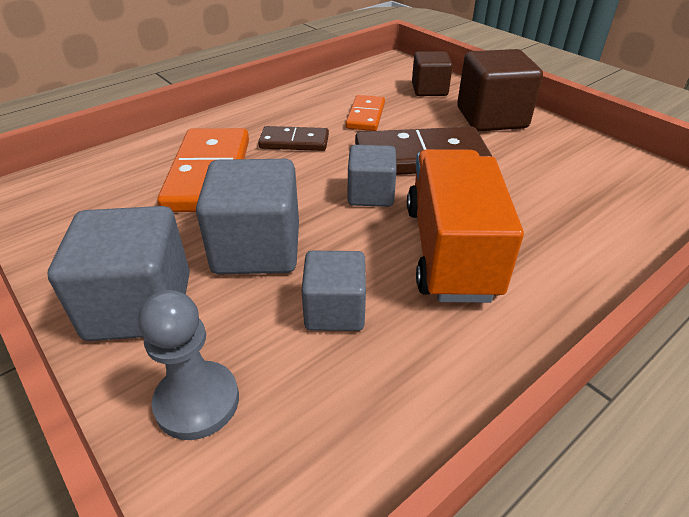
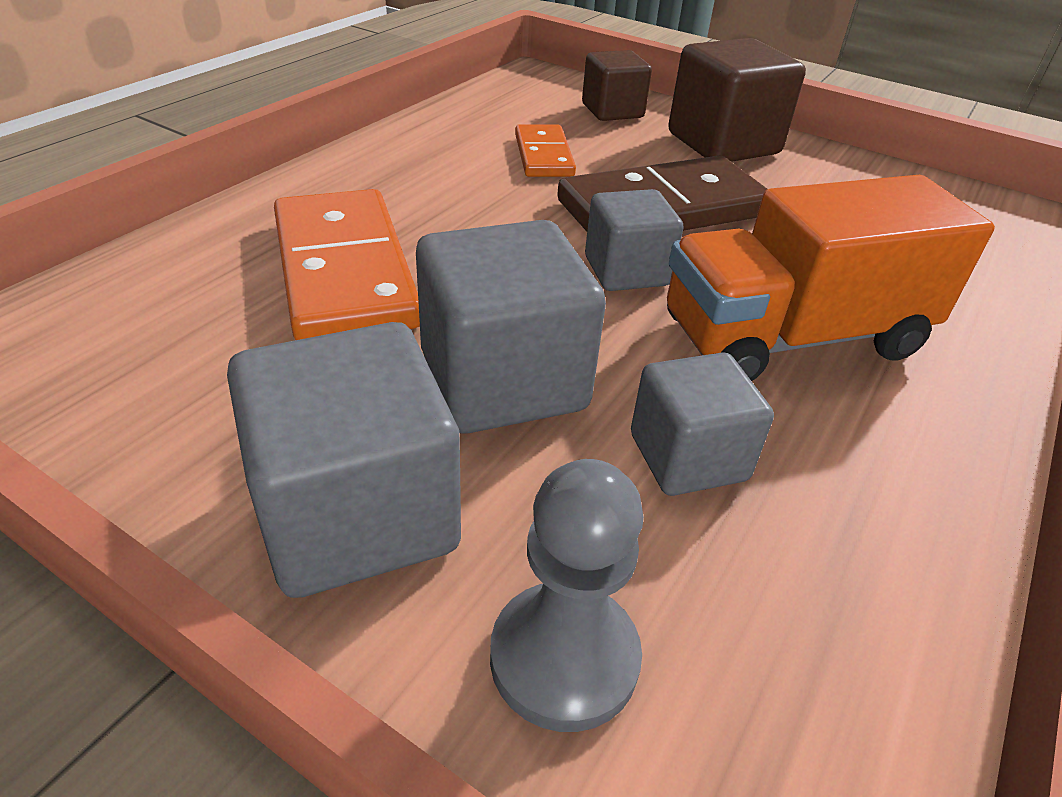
camera: 20 degrees left, 0 degrees up
(294, 142) = (457, 205): brown domino -> none
(450, 251) = (792, 338): orange truck -> orange truck turned 90 degrees counterclockwise

